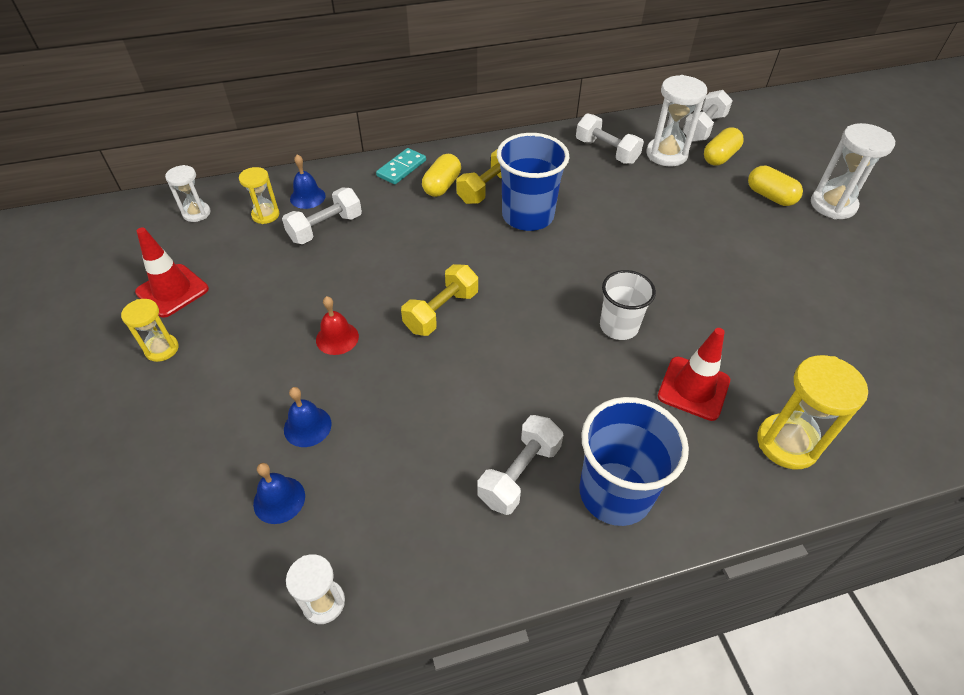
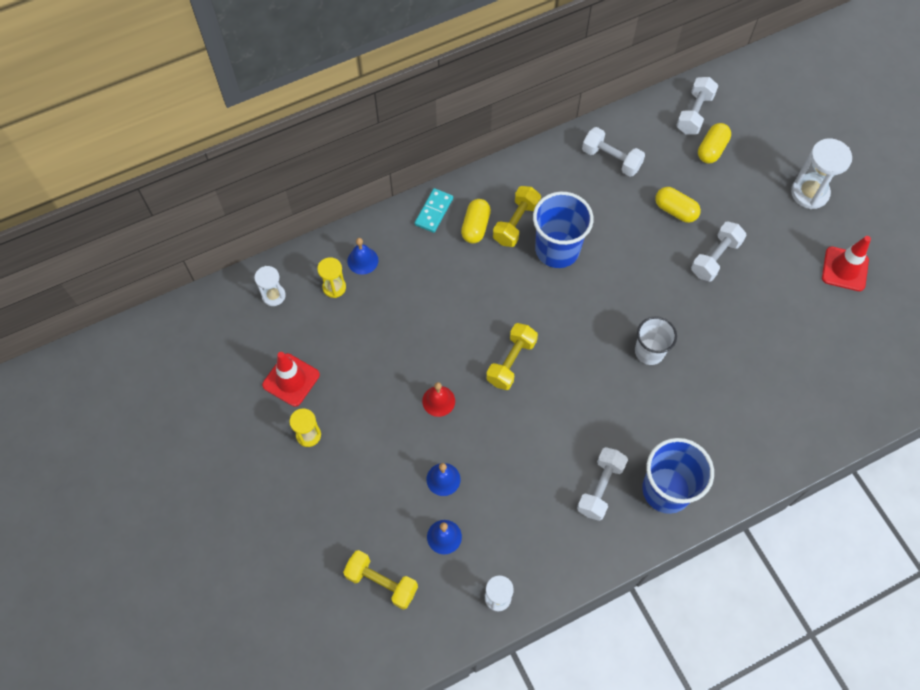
camera: 10 degrees left, 15 degrees up
(164, 547) = (381, 582): none -> yellow dumbbell
(325, 228) = (391, 293): white dumbbell -> white dumbbell (715, 258)
(666, 154) = (665, 154): white hourglass -> none
(693, 388) = (710, 397): red traffic cone -> red traffic cone (844, 269)
(770, 196) = (757, 191): yellow capsule -> yellow capsule (675, 210)
(787, 443) = (778, 431): yellow hourglass -> none

